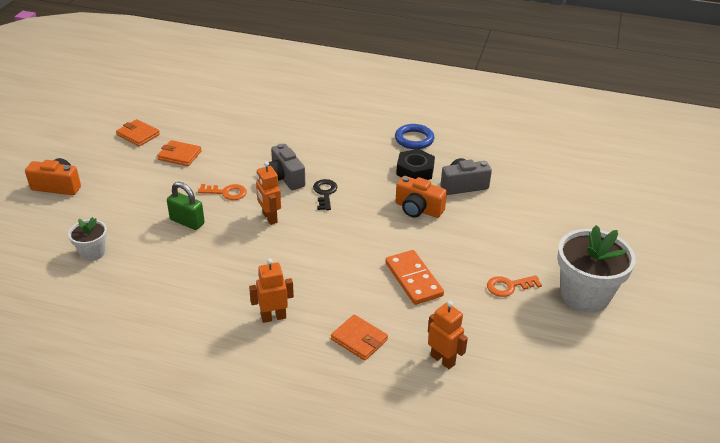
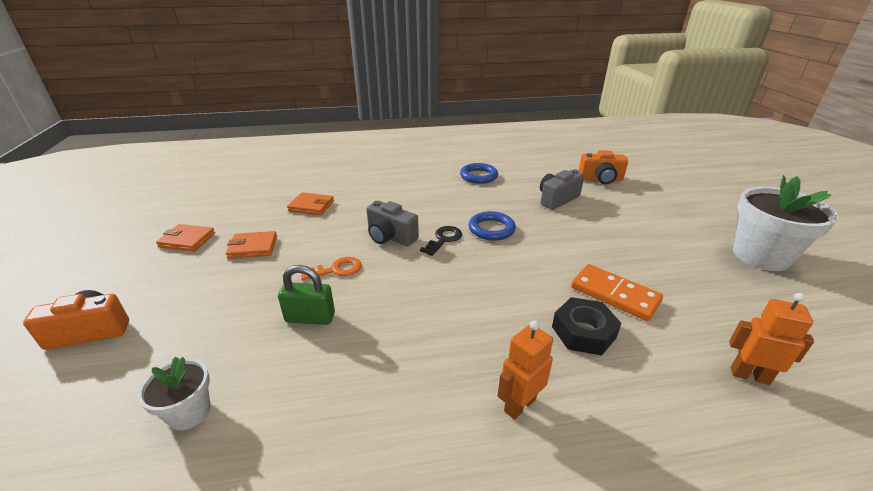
camera: 25 degrees left, 5 degrees down
(269, 218) = (407, 281): orange robot -> none
(325, 193) = (444, 239): black key -> black key turned 60 degrees clockwise
(359, 339) = (643, 390): orange wallet -> orange wallet (311, 206)
(372, 196) = (491, 229): none -> blue ring
(415, 170) = (505, 198): black nut -> black nut (583, 332)
(418, 209) = (543, 228): orange camera -> orange camera (600, 179)
(509, 286) = (698, 270): orange key -> none

